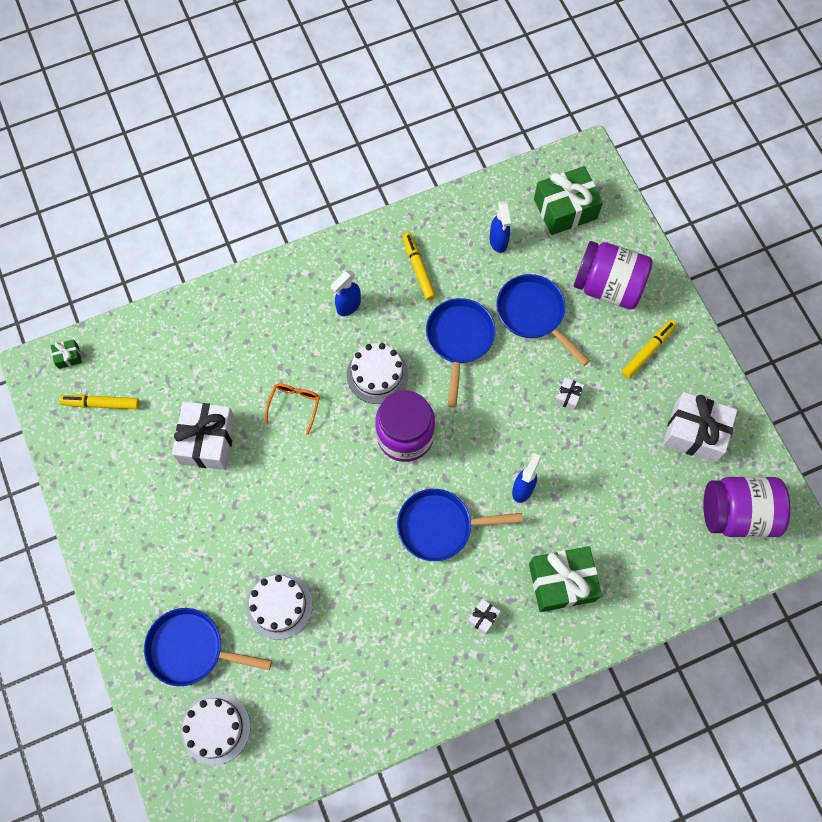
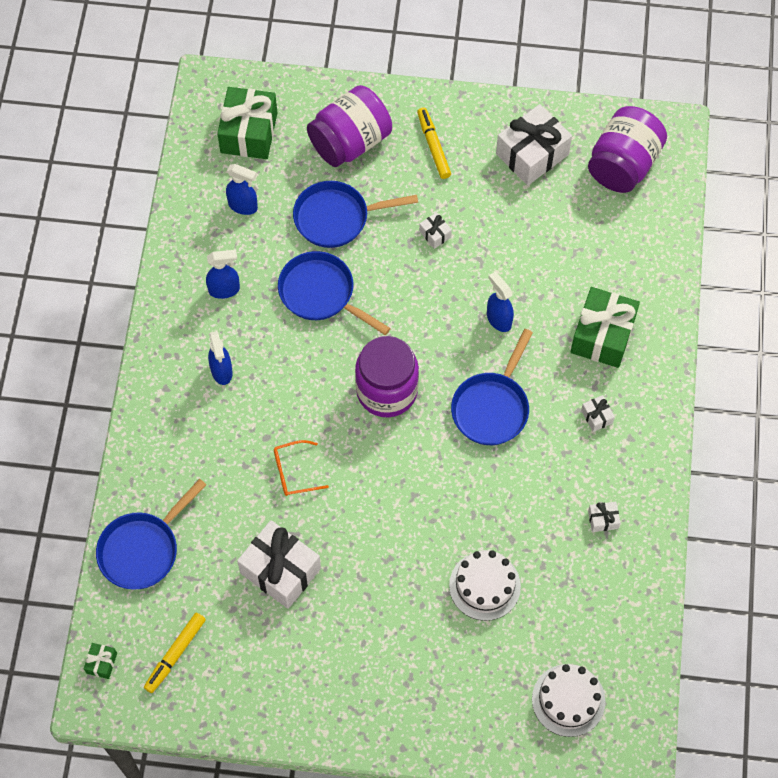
camera: 60 degrees left, 5 degrees down
(191, 649) = (480, 686): blue pan -> blue pan (142, 549)
(294, 405) = (294, 472): orange glasses -> orange glasses turned 60 degrees counterclockwise
(377, 375) = (310, 383): white cake -> none
(391, 672) = (603, 519): none -> white gift
(418, 269) = (224, 290): yellow marker -> blue spray bottle

